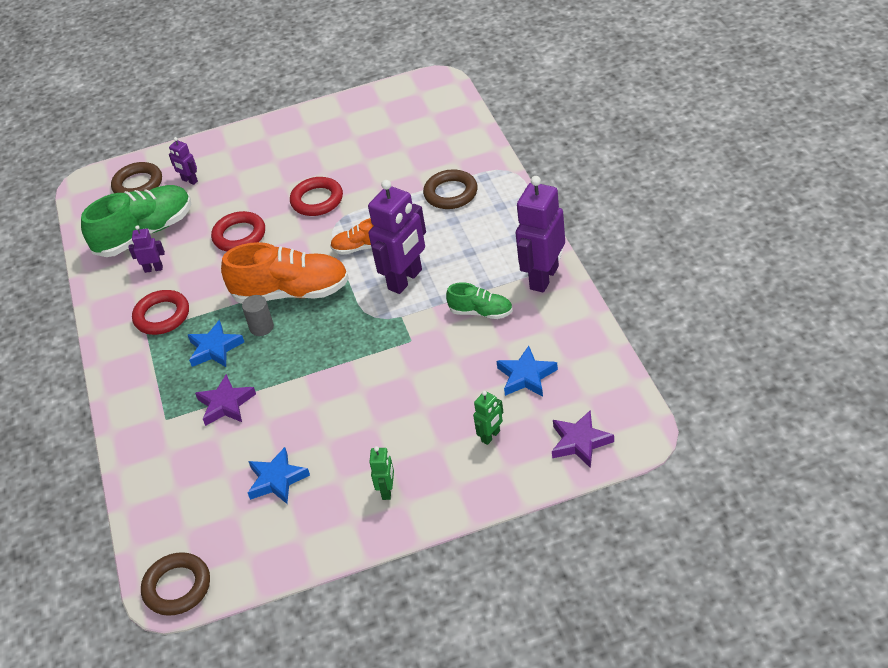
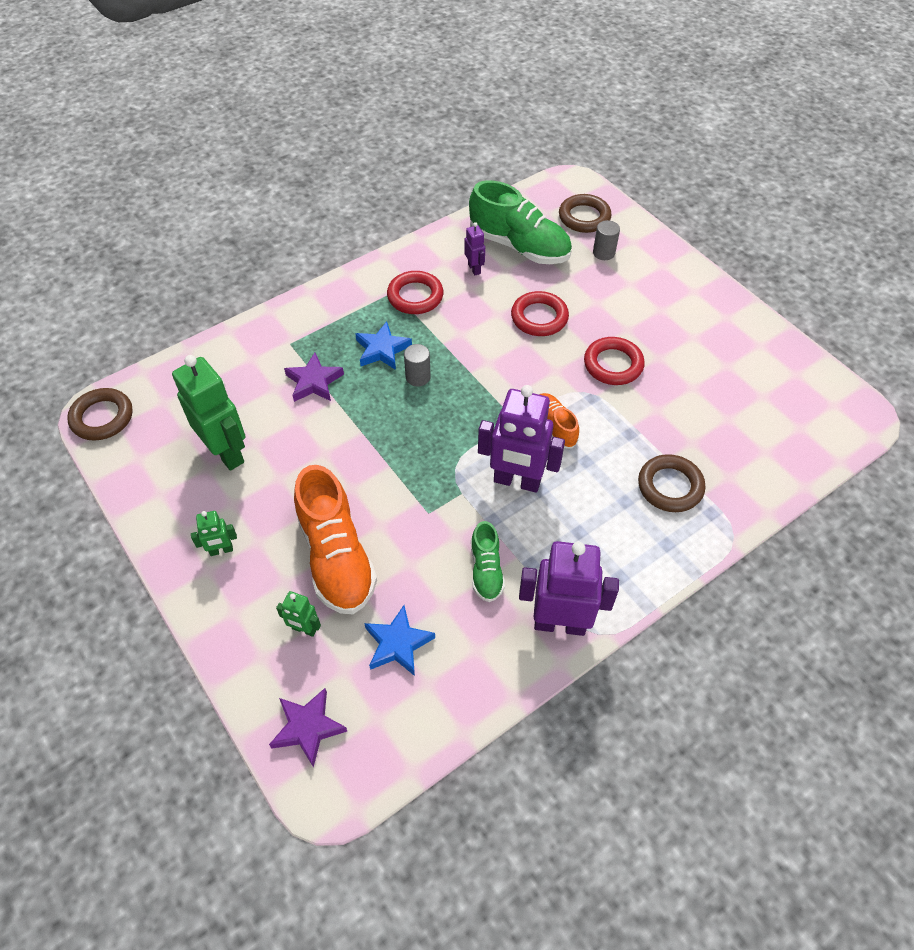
camera: 65 degrees right, 10 degrees up
(189, 181) = (603, 253): purple robot -> grey cylinder
(277, 480) = (227, 452): blue star -> green robot
(291, 292) = (471, 386): orange shoe -> orange shoe (336, 557)

